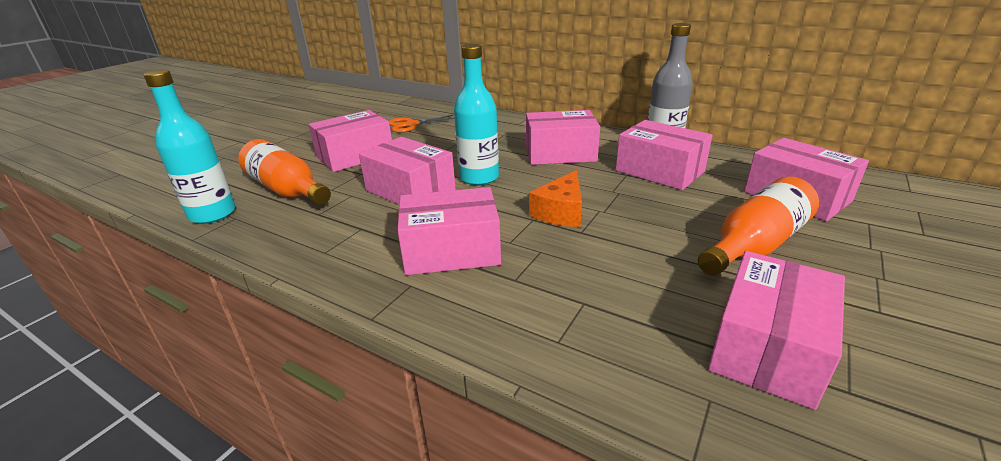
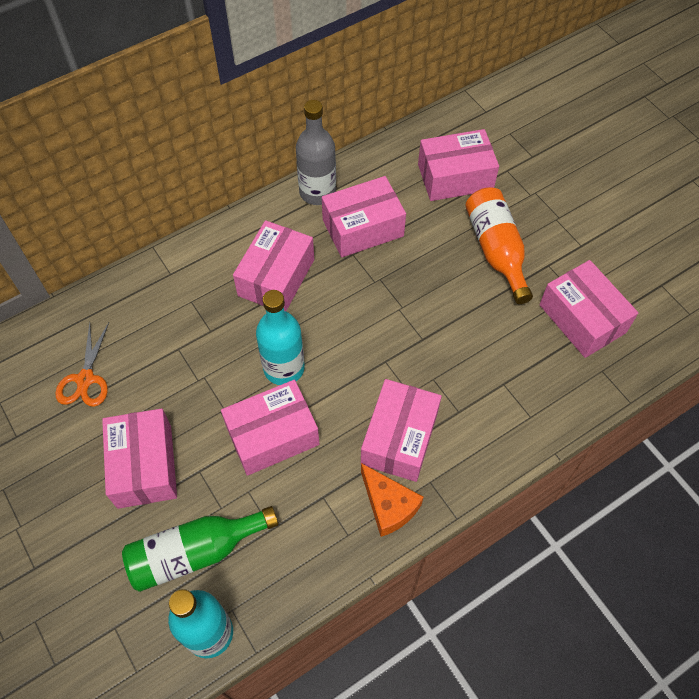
camera: 65 degrees left, 30 degrees up
(287, 190) = (195, 552): orange bottle -> green bottle
(561, 212) = (386, 336): orange cheese -> orange cheese (388, 505)

